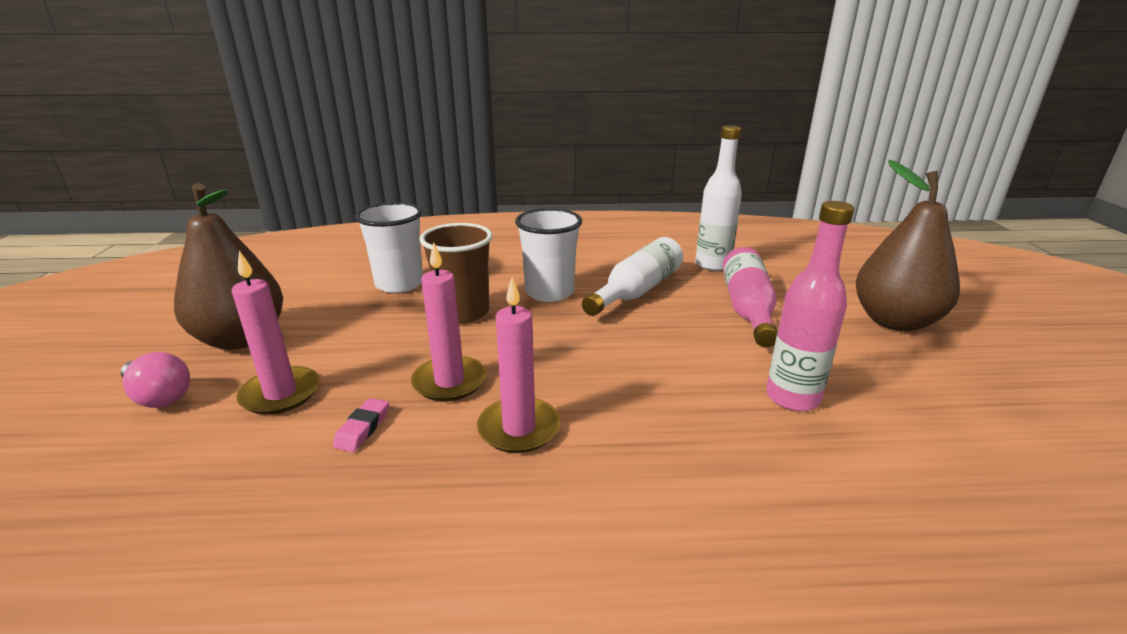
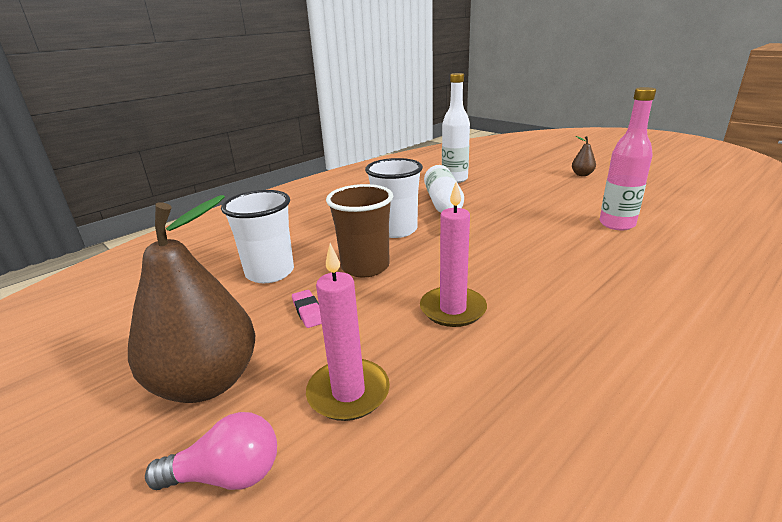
camera: 40 degrees left, 0 degrees up
(362, 428) = (463, 369): pink eraser -> pink eraser (308, 312)
(519, 428) = (547, 308): pink candle -> none
(747, 309) = (517, 194): pink bottle -> none
(894, 321) = (582, 174): brown pear -> brown pear, size x0.41

